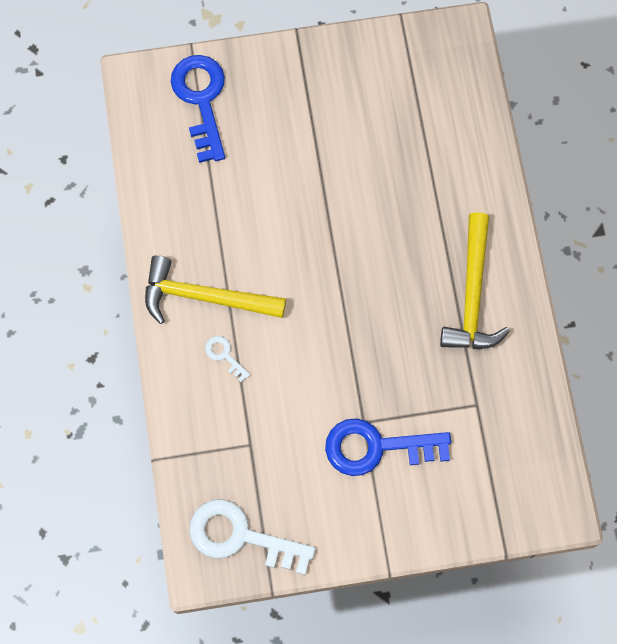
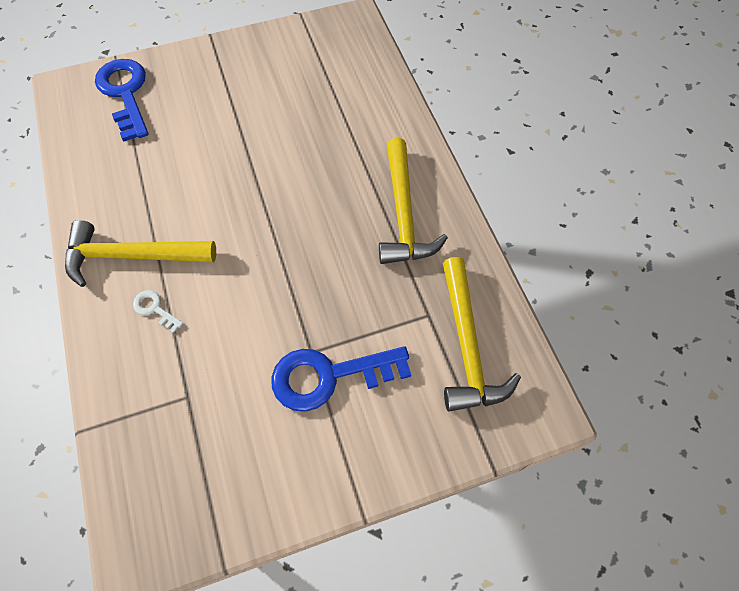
camera: 10 degrees left, 10 degrees down
(240, 536) = (181, 506): white key -> none
(506, 441) = (467, 346): none -> yellow hammer

